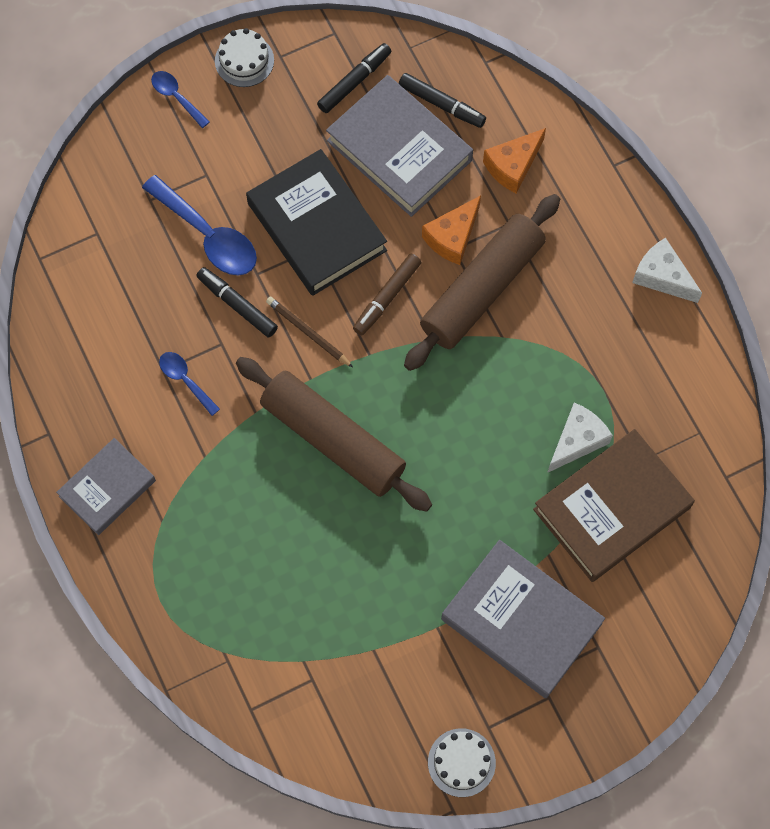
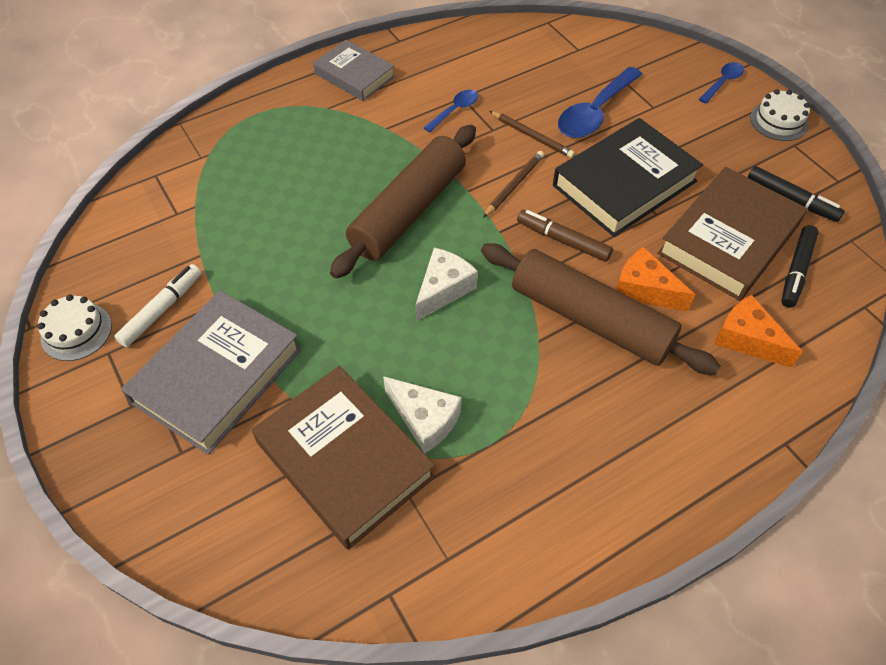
camera: 85 degrees right, 15 degrees down
(237, 305) = (532, 136): black marker -> brown pencil
(399, 150) = (728, 239): grey book -> brown book
(441, 681) = (162, 310): none -> white marker
(662, 276) = (651, 505): white cheese -> white cheese (443, 289)

